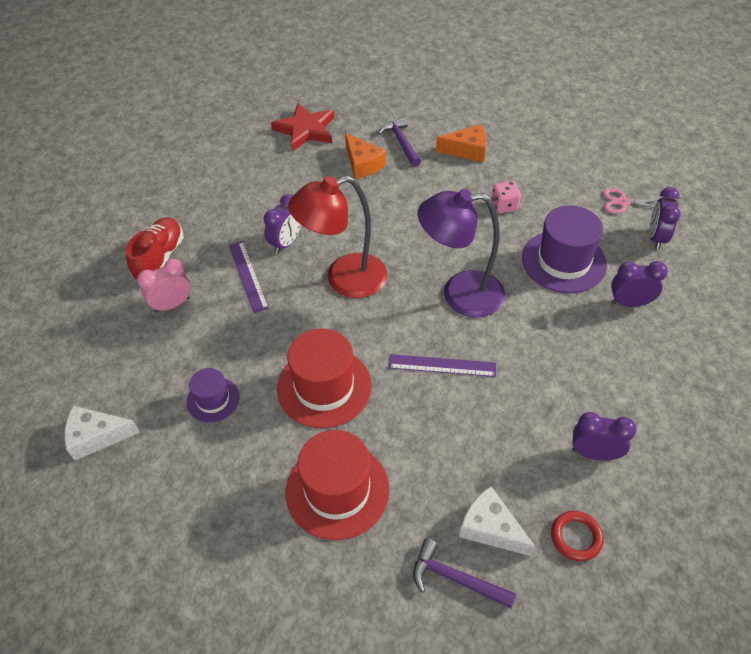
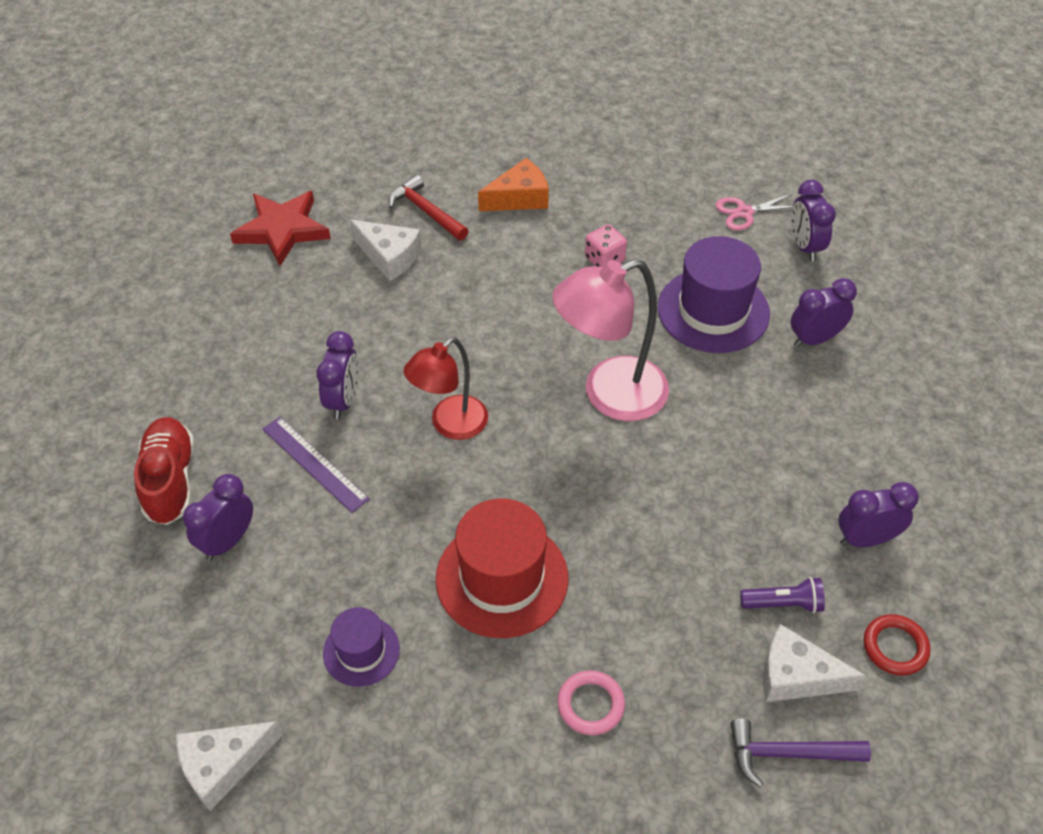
camera: 25 degrees left, 0 degrees up
(172, 305) = (228, 541): pink clock -> purple clock
(337, 490) = (590, 705): red hat -> pink ring
(344, 279) = (450, 425): red lamp -> red lamp, size x0.66
(362, 164) = (389, 256): orange cheese -> white cheese
(401, 143) = (426, 211): purple hammer -> red hammer
(442, 365) = (636, 495): purple ruler -> none
(460, 294) = (609, 395): purple lamp -> pink lamp
(508, 475) = (783, 603): none -> purple flashlight

